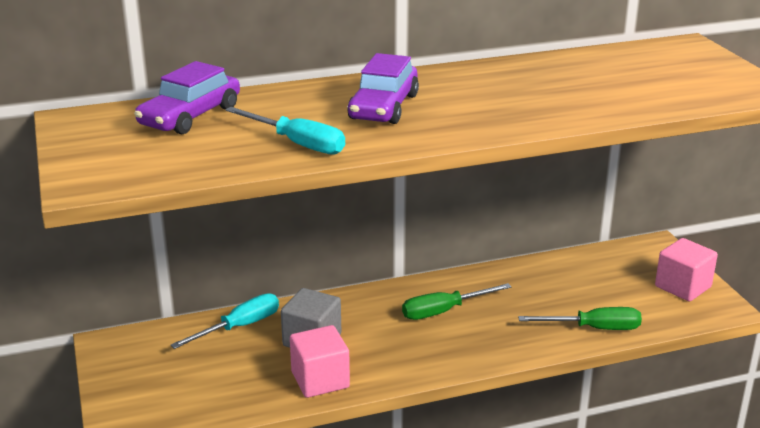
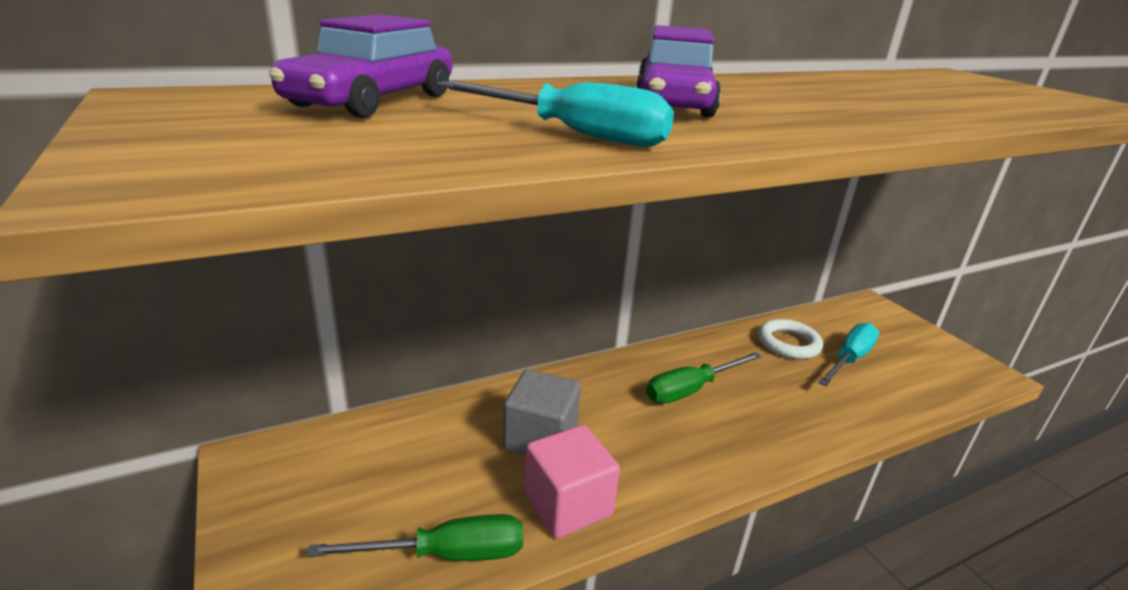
camera: 10 degrees left, 0 degrees up
(239, 327) = (439, 423): turquoise screwdriver -> turquoise screwdriver (849, 359)
(550, 278) = (788, 343): none -> white ring
(594, 328) = (873, 405): green screwdriver -> green screwdriver (446, 554)
(683, 287) = (930, 350): pink cube -> none

